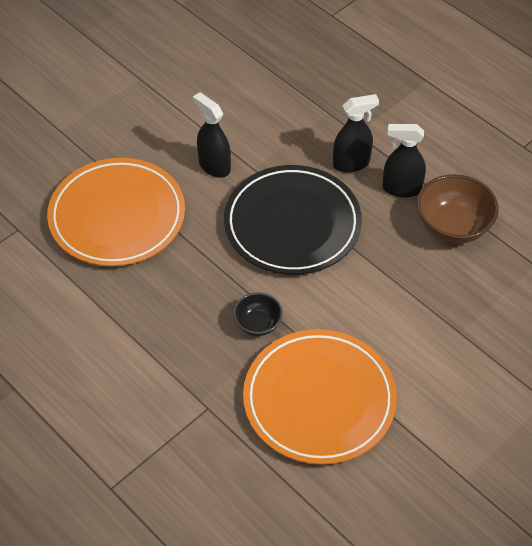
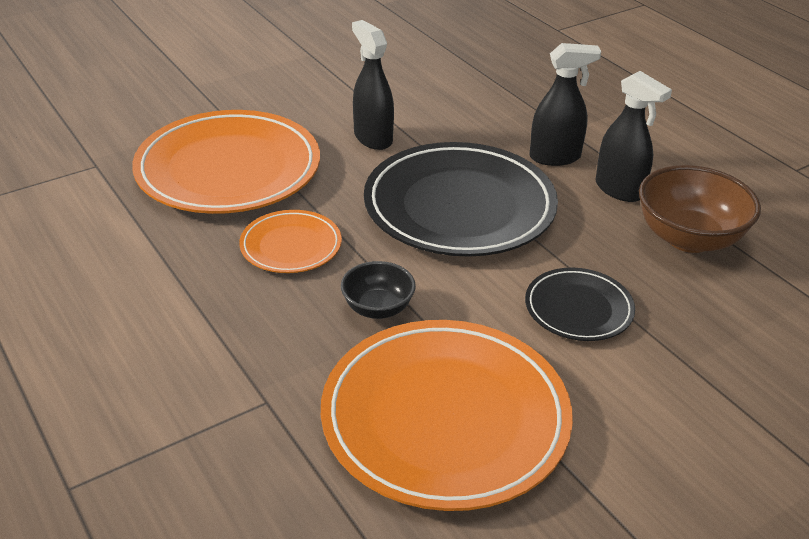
camera: 10 degrees right, 15 degrees down
(185, 281) = (291, 246): none -> orange plate
(387, 301) = (578, 308): none -> black plate
(401, 188) = (619, 190): black spray bottle -> black spray bottle turned 150 degrees counterclockwise

